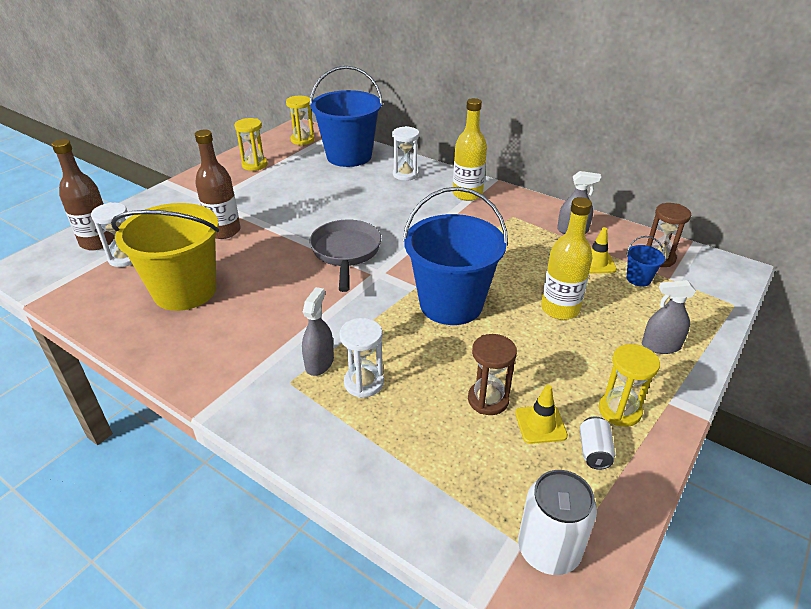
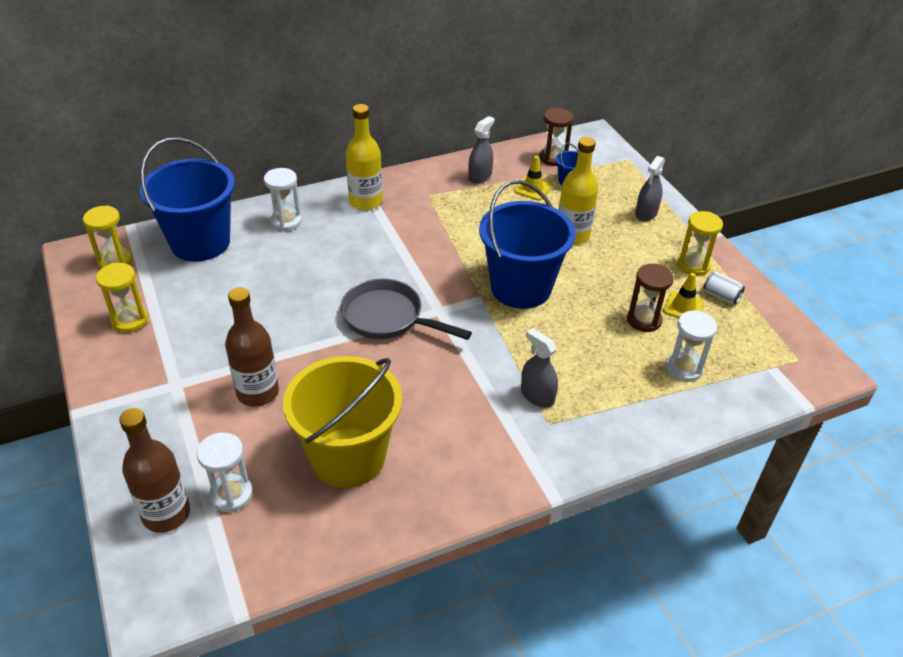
camera: 60 degrees left, 5 degrees up
(364, 383) = (581, 378): white hourglass -> white hourglass (683, 368)
(548, 549) = (785, 356): white can -> none

